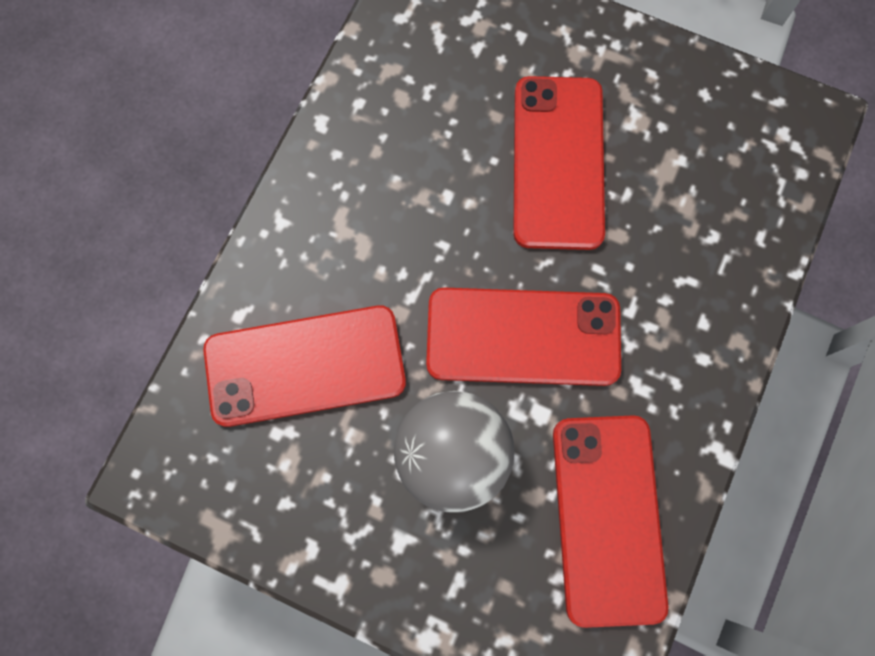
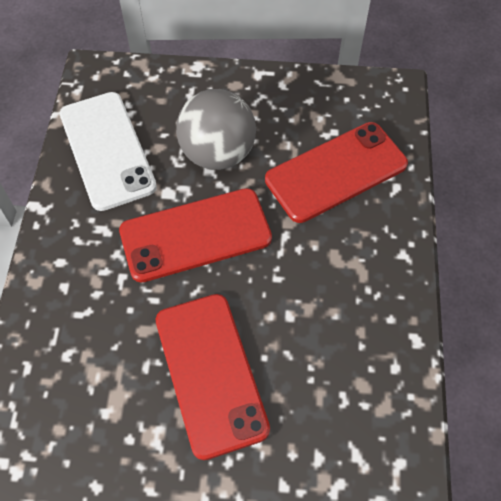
camera: 160 degrees right, 15 degrees down
(608, 518) = (107, 150): red phone -> white phone

